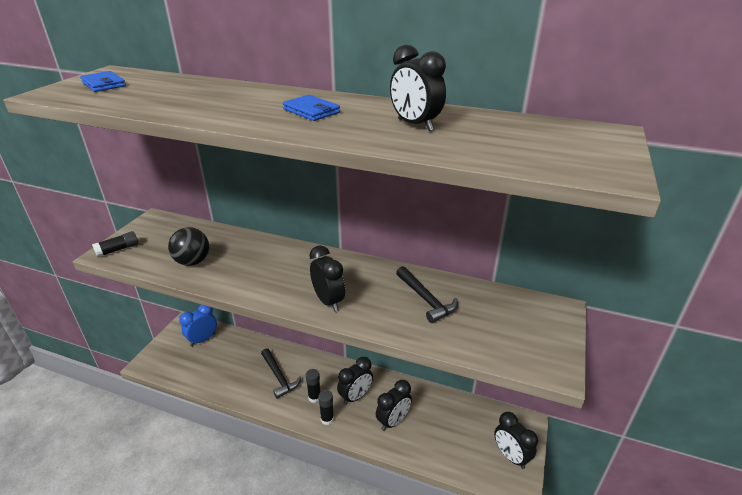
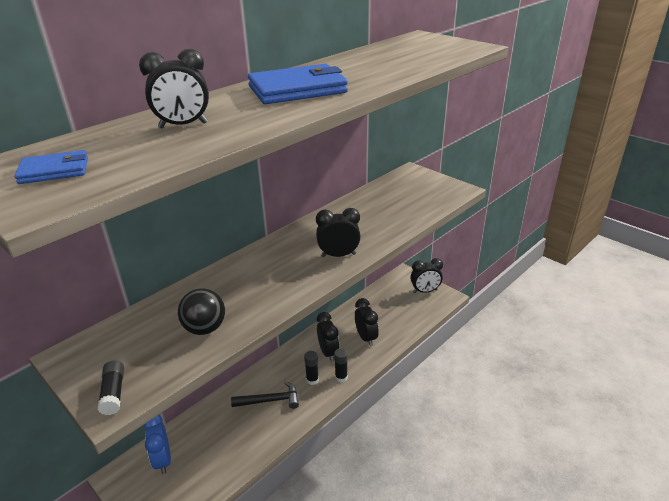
camera: 65 degrees left, 0 degrees up
(311, 111) = (297, 89): blue wallet -> blue wallet, size x1.90
(415, 125) = (365, 68): black clock -> black clock (183, 125)
(426, 299) = (368, 212): black hammer -> none

